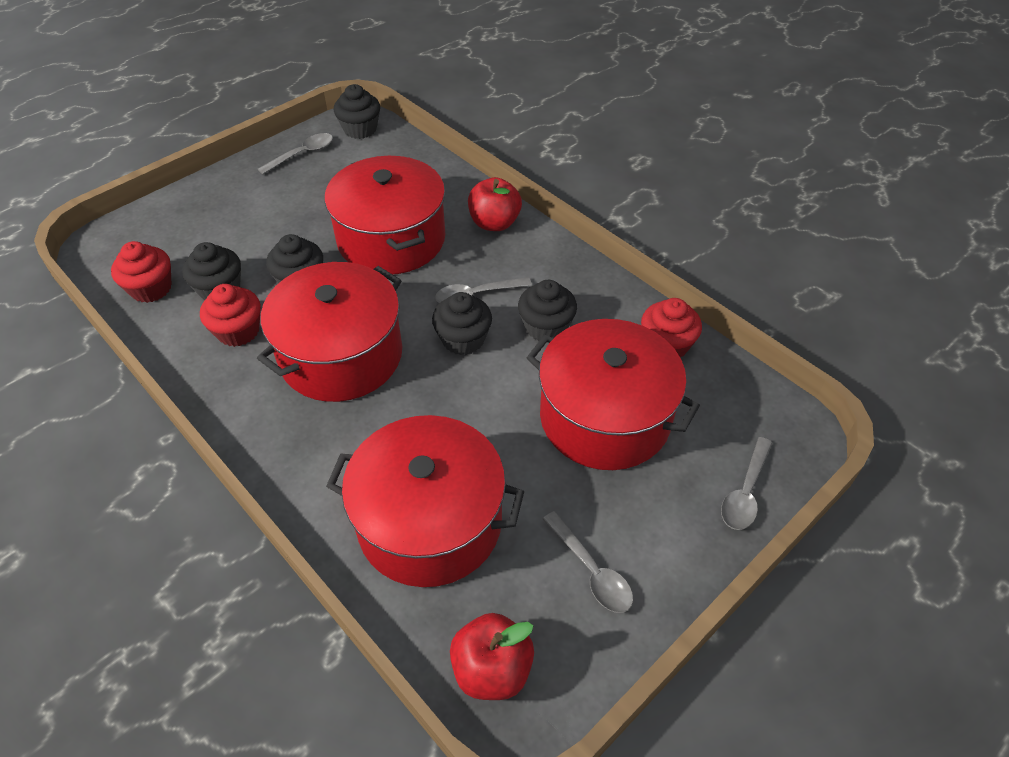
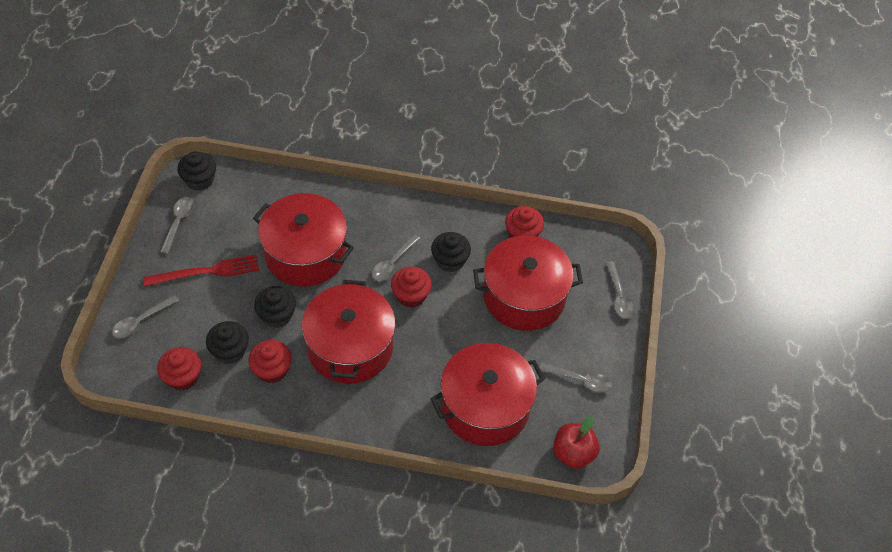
camera: 40 degrees left, 5 degrees up
(175, 219) = (141, 321): none -> grey spoon
(280, 207) = (206, 271): none -> red fork
(463, 339) = (411, 295): black cupcake -> red cupcake
(494, 223) = (359, 206): red apple -> none

